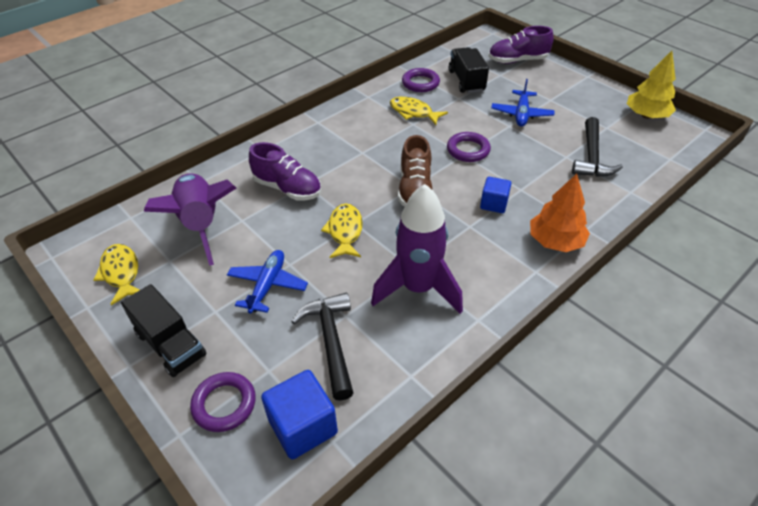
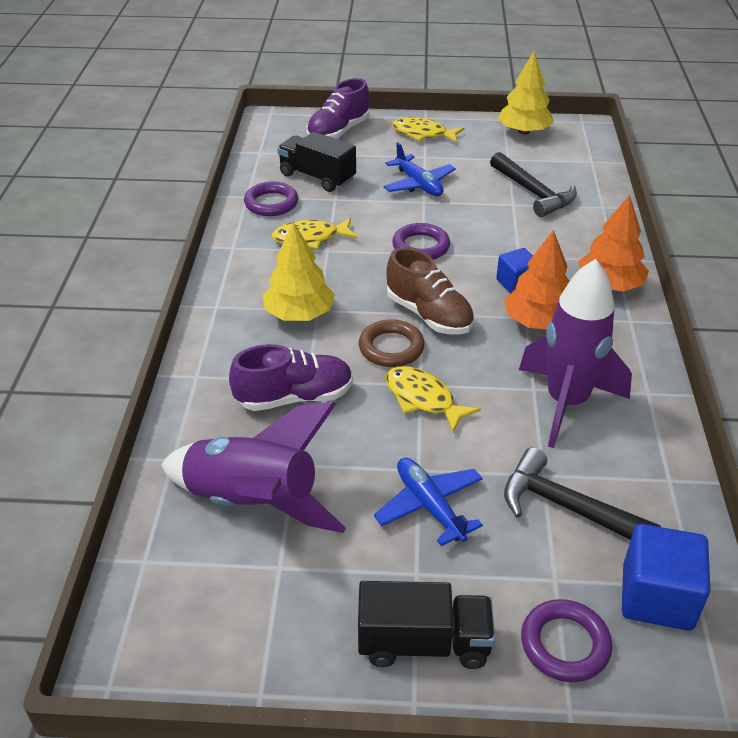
camera: 45 degrees left, 5 degrees down
(121, 273) = (240, 626): yellow fish -> yellow fish (423, 134)
(350, 149) = (299, 314): none -> yellow tree
(369, 194) = (391, 348): none -> brown ring
(473, 234) = (538, 322): none -> orange tree

